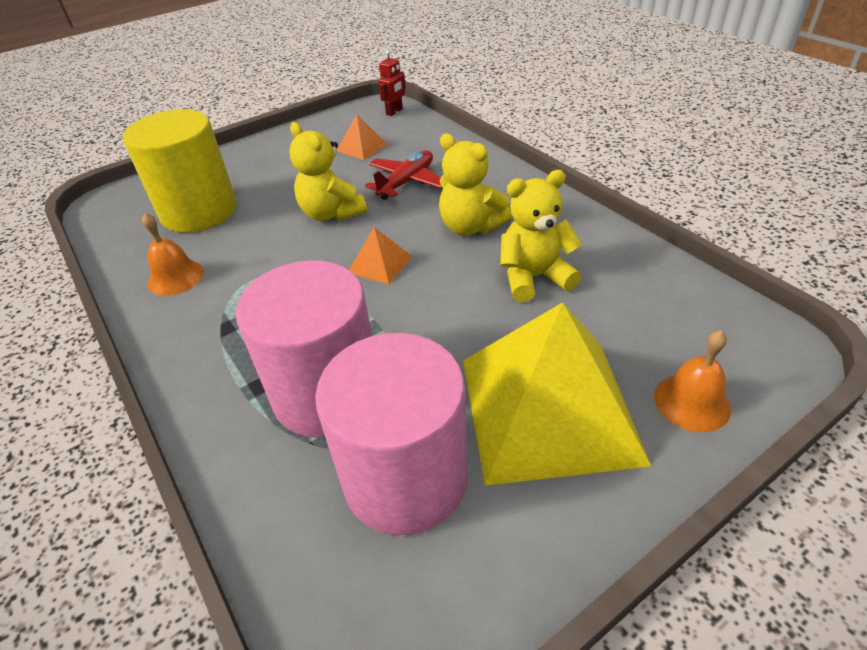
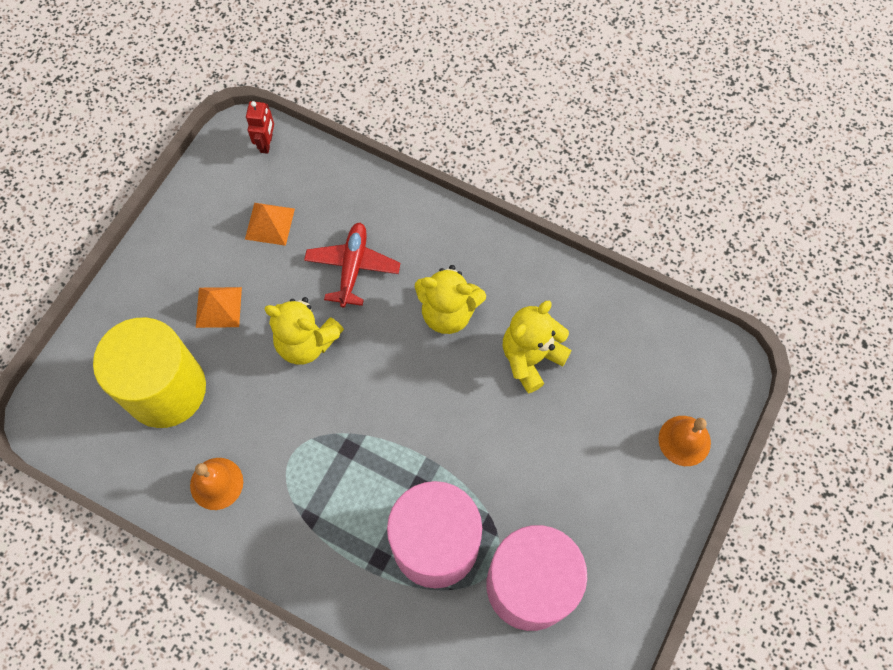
camera: 30 degrees left, 25 degrees up
(379, 264) = (394, 392): orange pyramid -> orange pyramid (218, 307)
(548, 408) = (595, 487): yellow pyramid -> none

